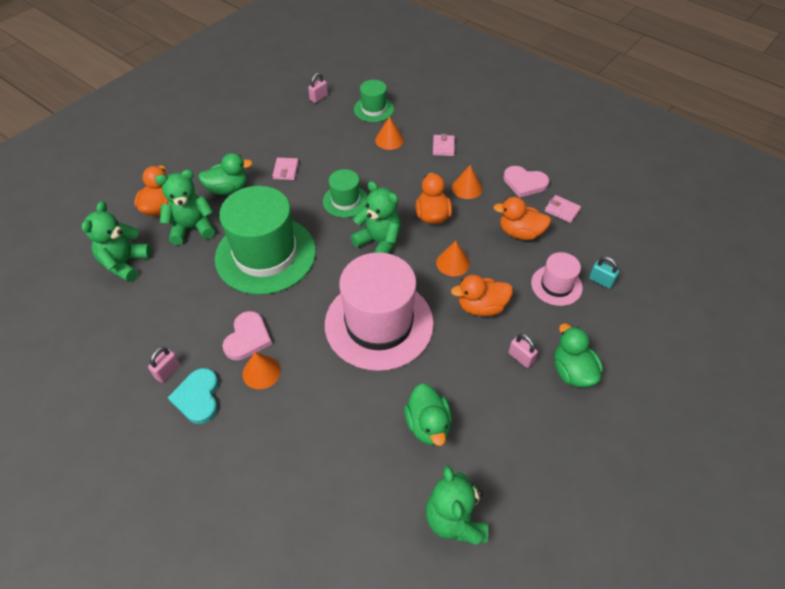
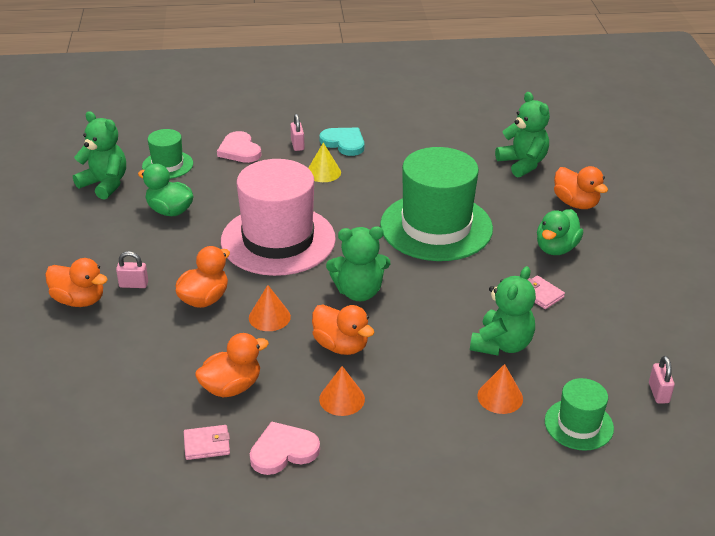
camera: 135 degrees right, 15 degrees down
(167, 371) = (384, 141): pink padlock -> pink padlock (297, 145)
(192, 228) = (524, 207): green teddy bear -> green teddy bear (502, 344)
(247, 338) = (362, 180): pink heart -> pink heart (239, 150)
(261, 372) = (323, 172): orange cone -> yellow cone
(345, 201) = (441, 305): green hat -> green hat (167, 165)
(443, 147) = (430, 432): pink wallet -> none
(556, 285) = (147, 359): pink hat -> none
(572, 371) = (79, 300): green duck -> orange duck
(601, 281) = (102, 391): turquoise padlock -> none

